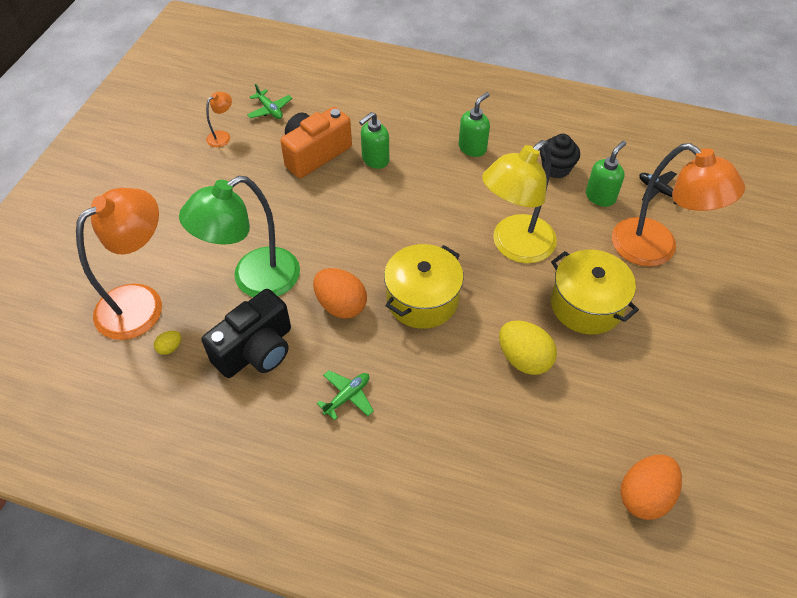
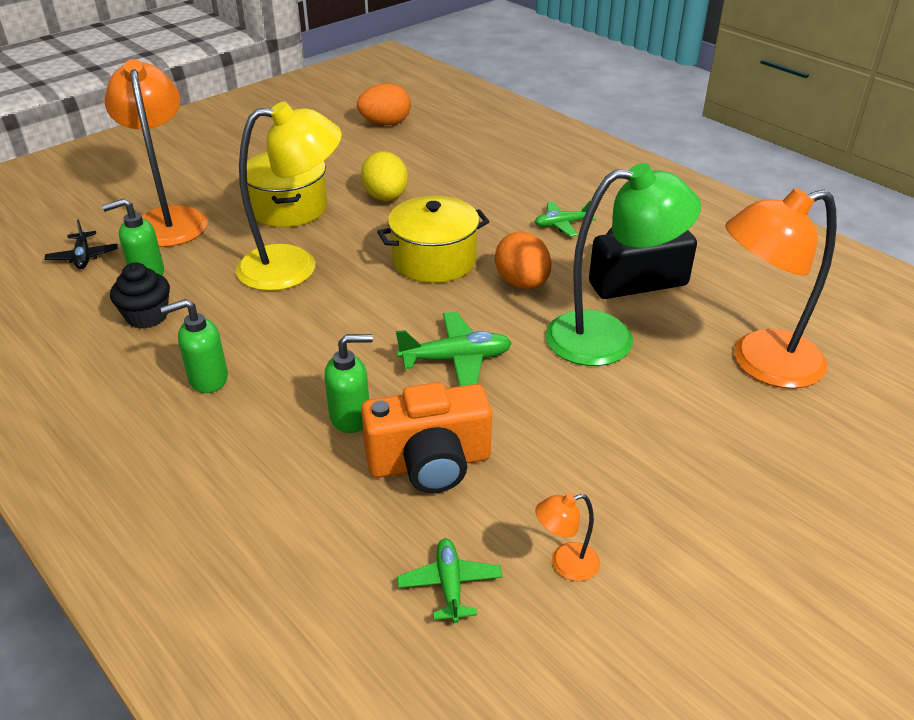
camera: 150 degrees left, 15 degrees down
(170, 348) = (731, 311): yellow egg -> none
(344, 219) = (456, 359): none -> green plane

